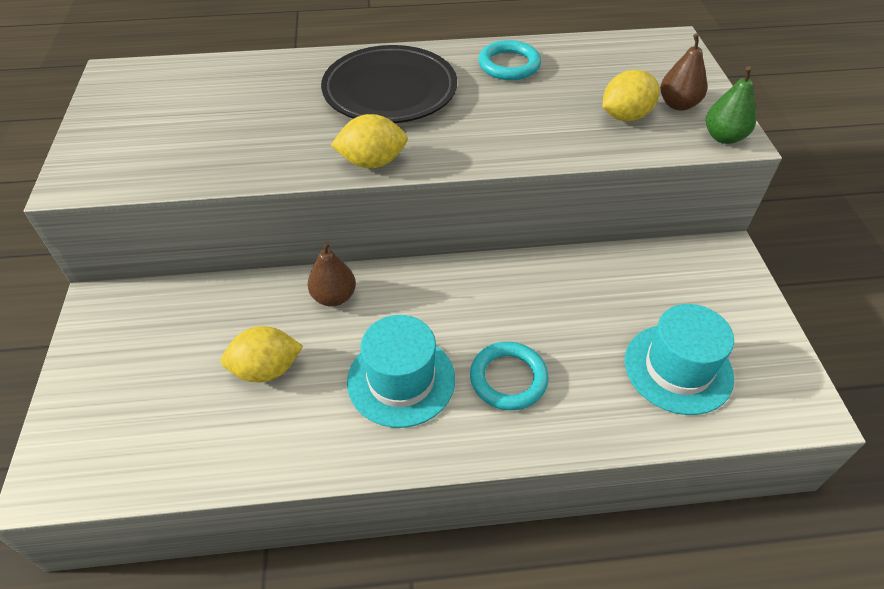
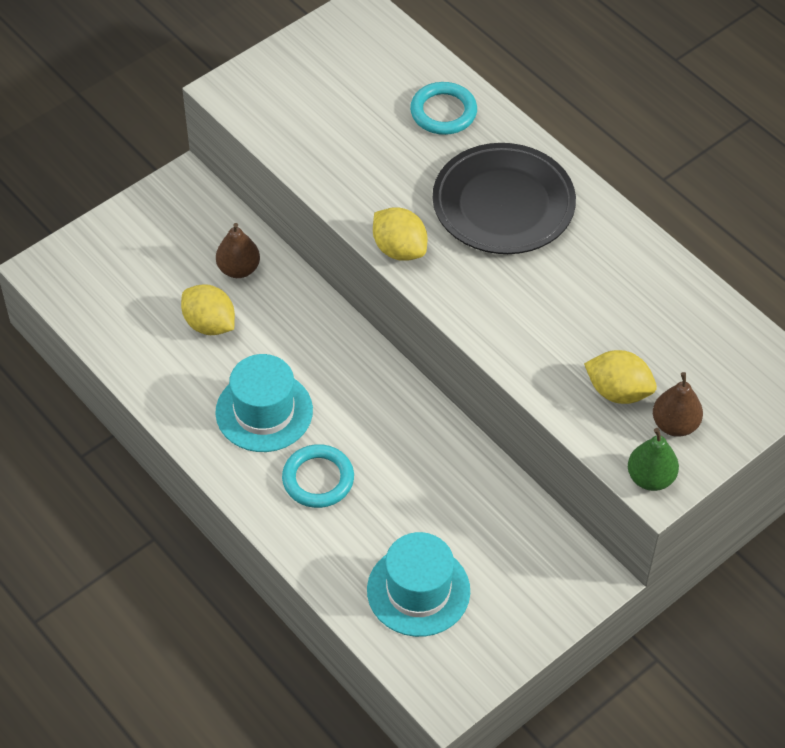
camera: 55 degrees right, 5 degrees up
(334, 297) = (307, 320): brown pear -> brown pear (238, 269)
(509, 65) = (624, 267): turquoise ring -> turquoise ring (443, 112)

